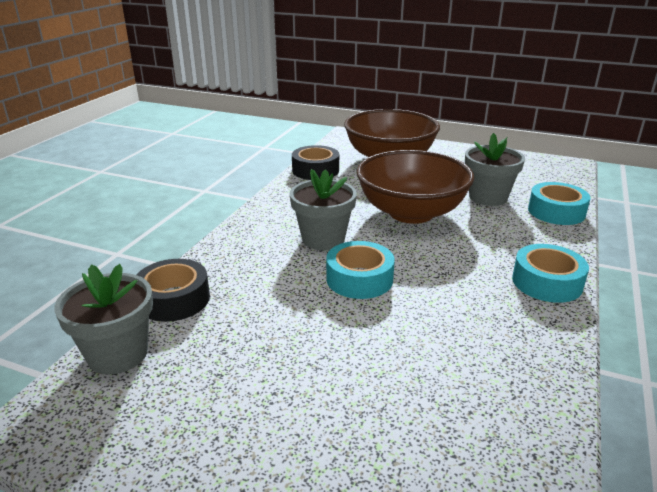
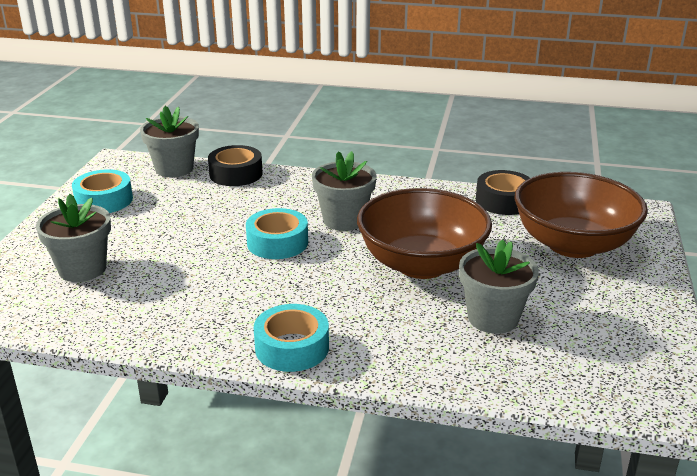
camera: 80 degrees right, 0 degrees up
(399, 445) = (82, 269): none -> grey flower pot
(556, 212) = (475, 372): turquoise tape -> turquoise tape (104, 200)

